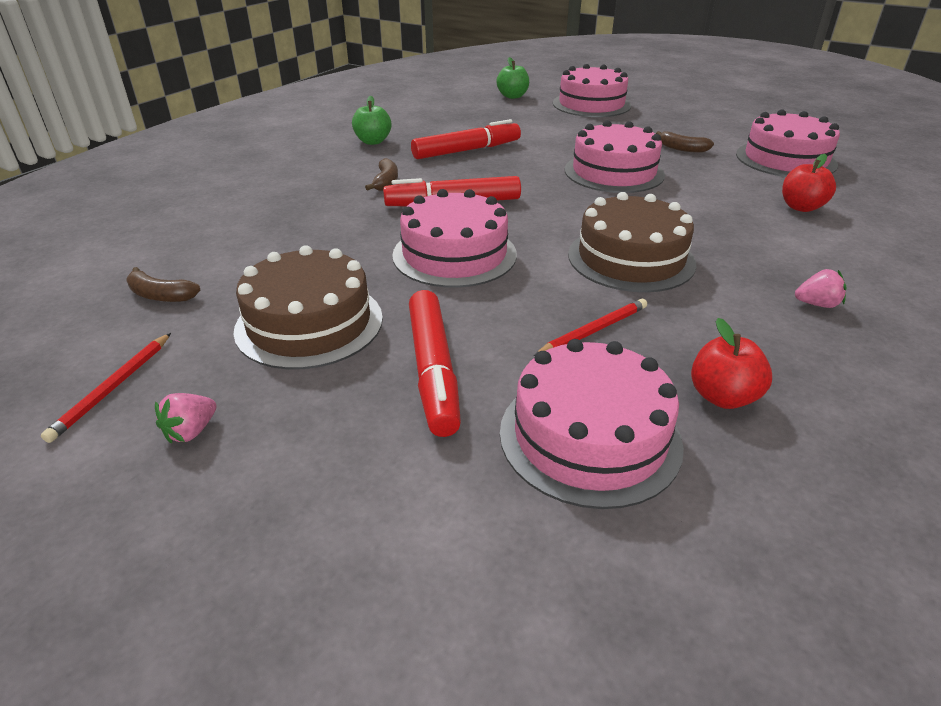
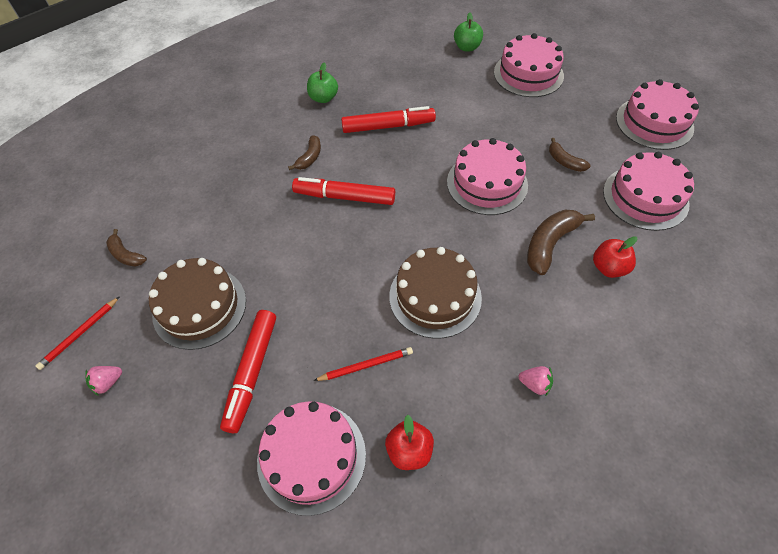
camera: 20 degrees right, 20 degrees up
(454, 254) = (317, 259): pink cake -> pink cake (654, 123)
(723, 201) = (550, 244): none -> brown banana

